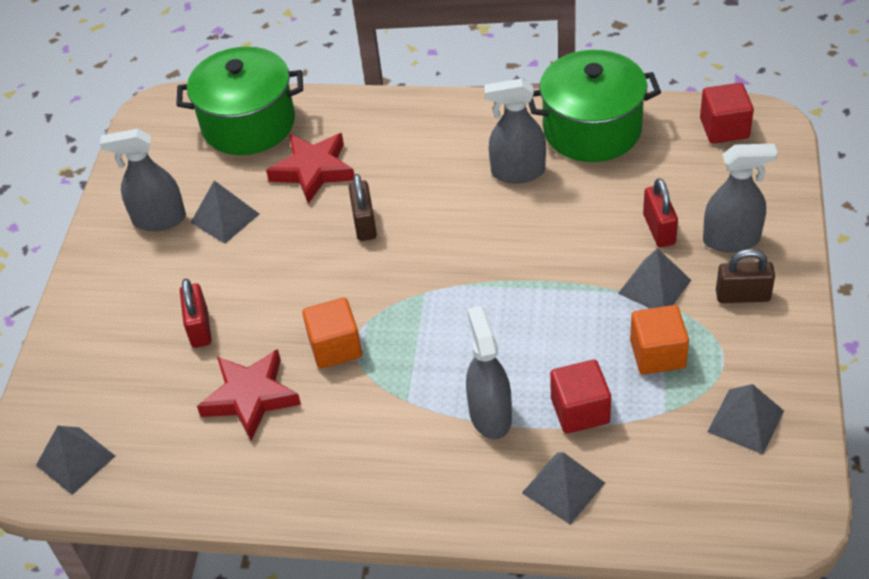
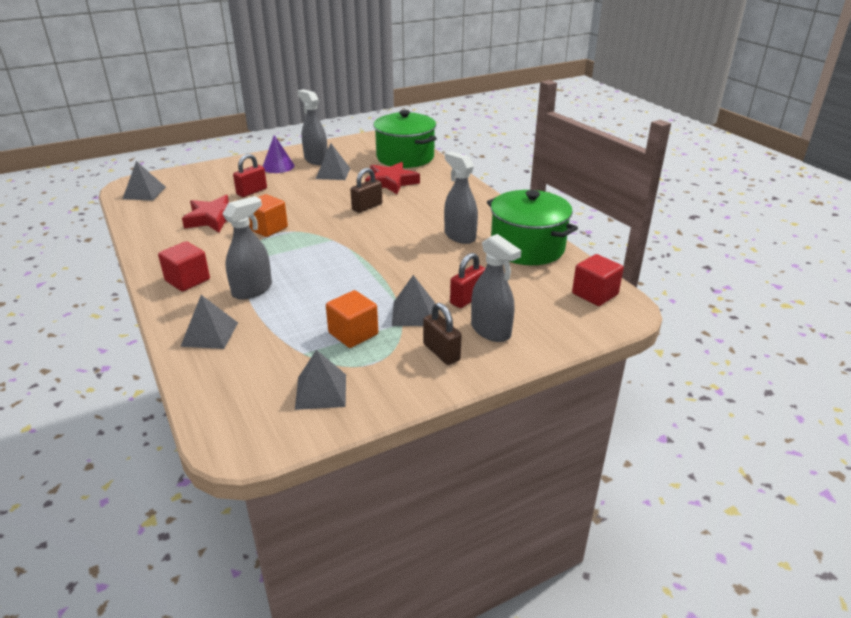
camera: 50 degrees right, 15 degrees down
(138, 269) = (278, 166): none -> purple cone
(580, 410) = (279, 320): red cube -> red cube (187, 280)

